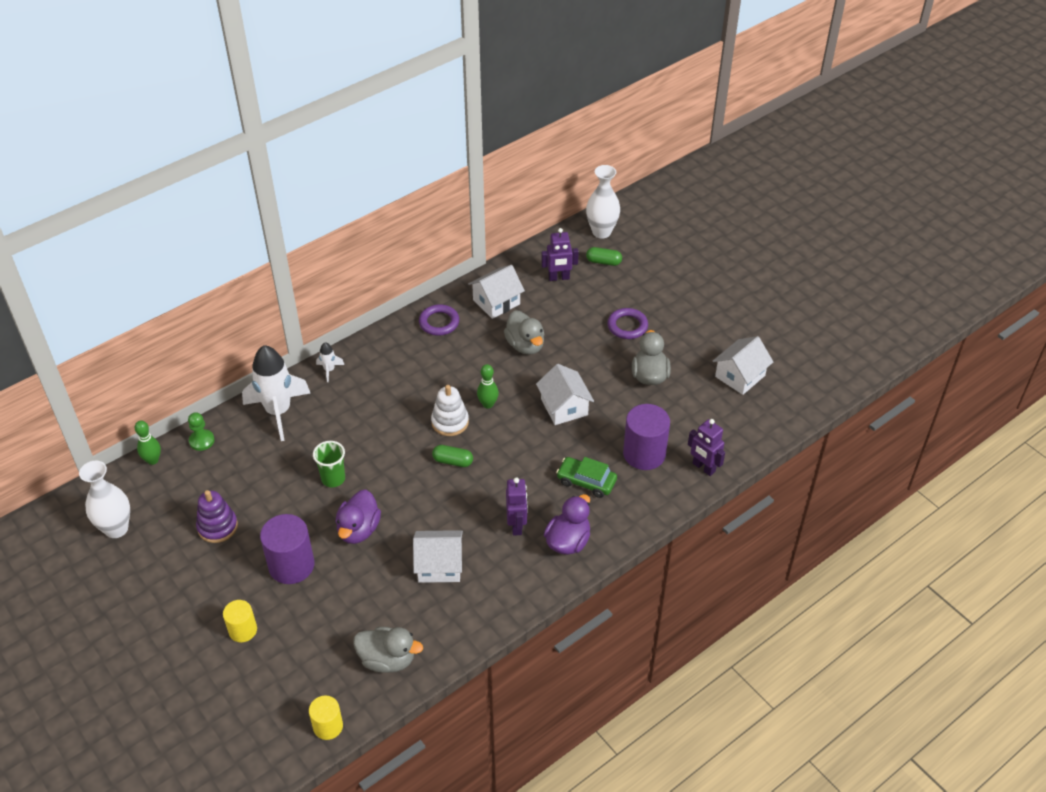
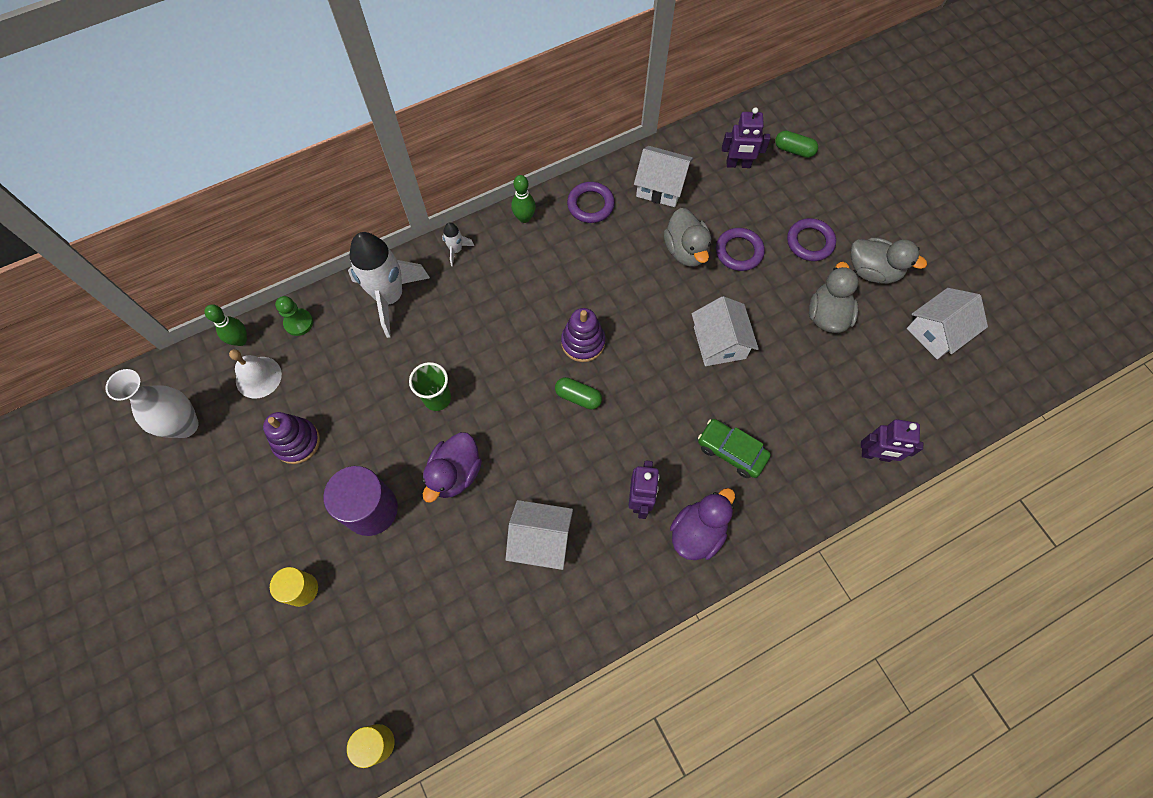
camera: 10 degrees right, 20 degrees up
(174, 485) = (258, 377): none -> white bell
(387, 659) = (460, 662): grey duck -> grey duck (872, 271)
(450, 422) = (583, 342): white stacking toy -> purple stacking toy
(488, 404) = (630, 325): green bowling pin -> green bowling pin (524, 218)
(496, 302) = (661, 187): white house -> white house turned 45 degrees clockwise
(569, 340) = (739, 251): none -> purple ring
(601, 232) = (797, 109): white vase -> none
(644, 454) = (806, 423): purple cylinder -> none
(703, 467) = (875, 455): purple robot -> purple robot turned 45 degrees counterclockwise

